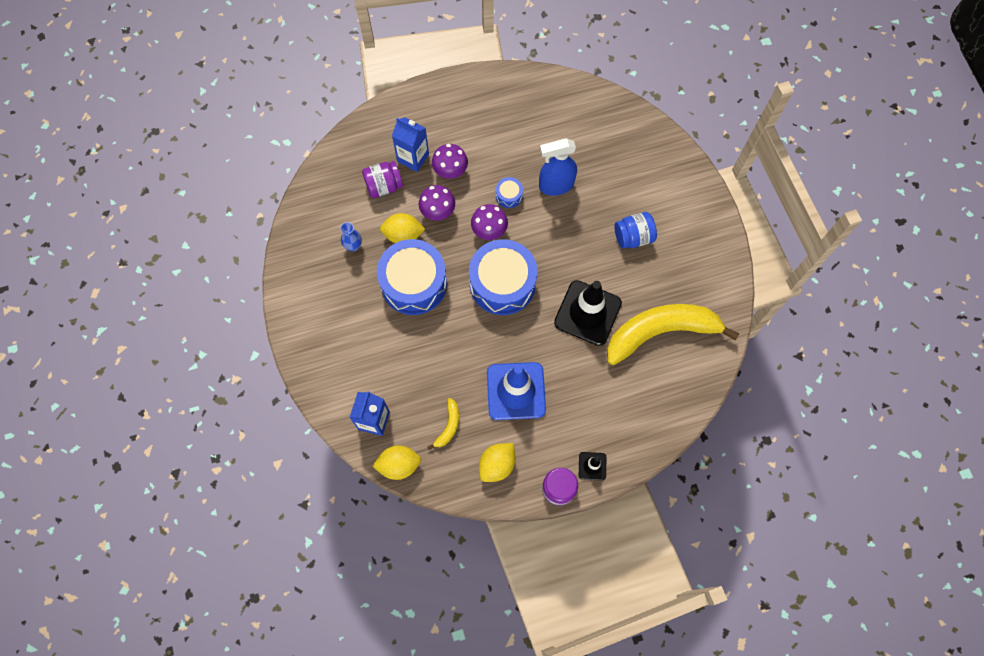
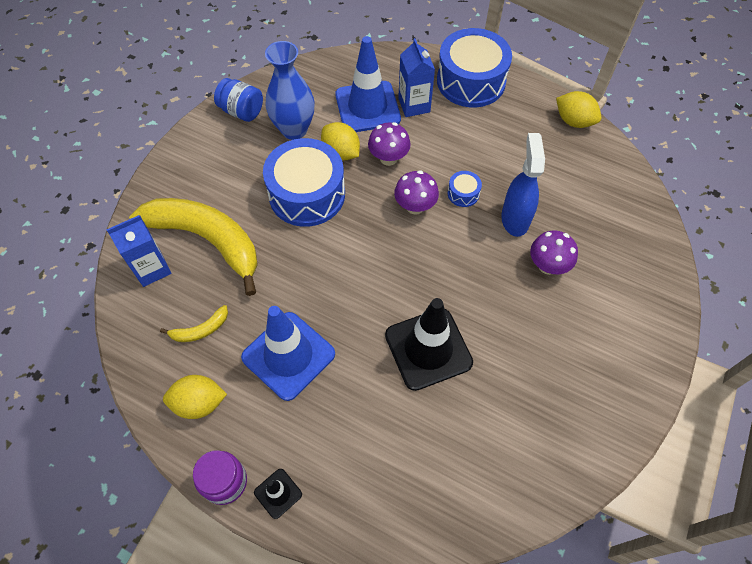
camera: 45 degrees right, 10 degrees down
(353, 246) = (294, 129): blue vase -> blue vase, size x2.06
(384, 186) = (367, 107): purple jar -> blue traffic cone
(399, 465) = (126, 322): yellow lemon -> yellow lemon (574, 121)
(450, 171) = (433, 137): purple mushroom -> purple mushroom (548, 266)
(502, 283) = (379, 257): blue drum -> blue drum (471, 81)
(555, 185) = (515, 219): blue spray bottle -> blue spray bottle turned 60 degrees clockwise
(633, 237) = (545, 321): blue jar -> blue jar (242, 111)
(661, 332) = (482, 432): yellow banana -> yellow banana (207, 240)

